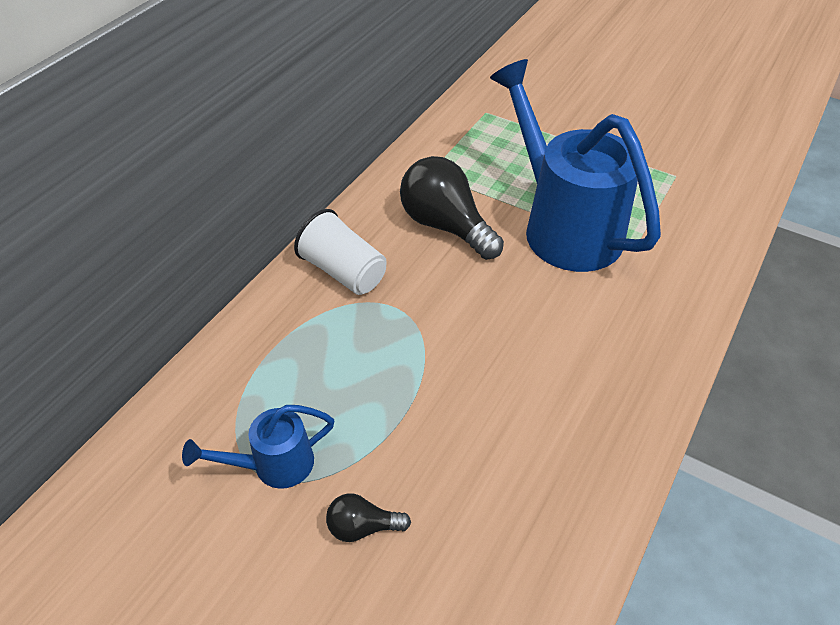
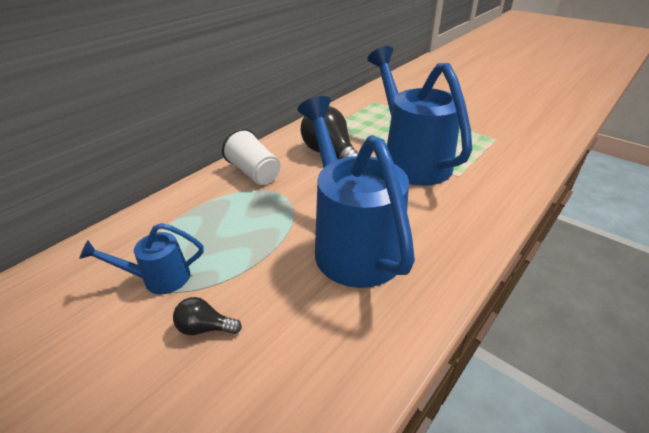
camera: 10 degrees right, 10 degrees down
(514, 378) = (352, 243): none -> blue watering can

